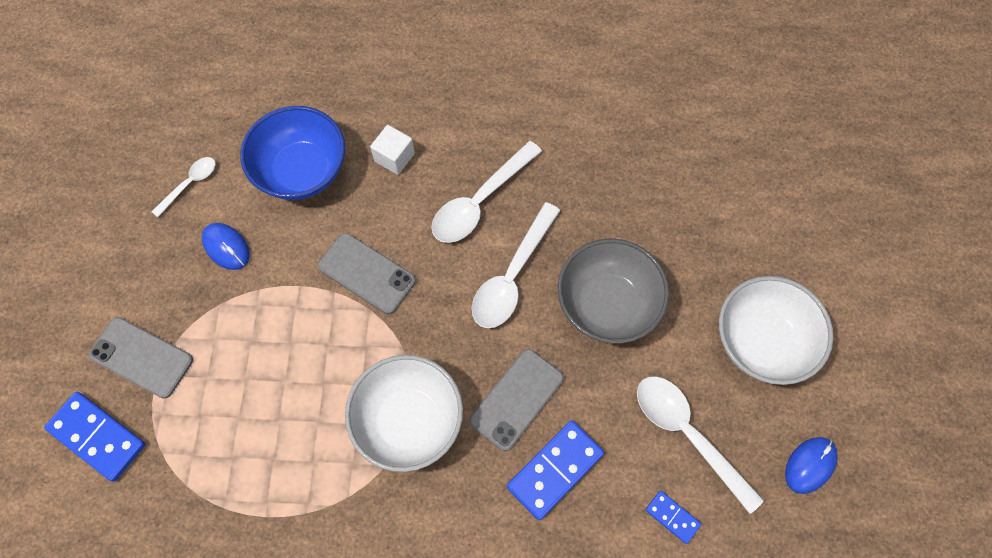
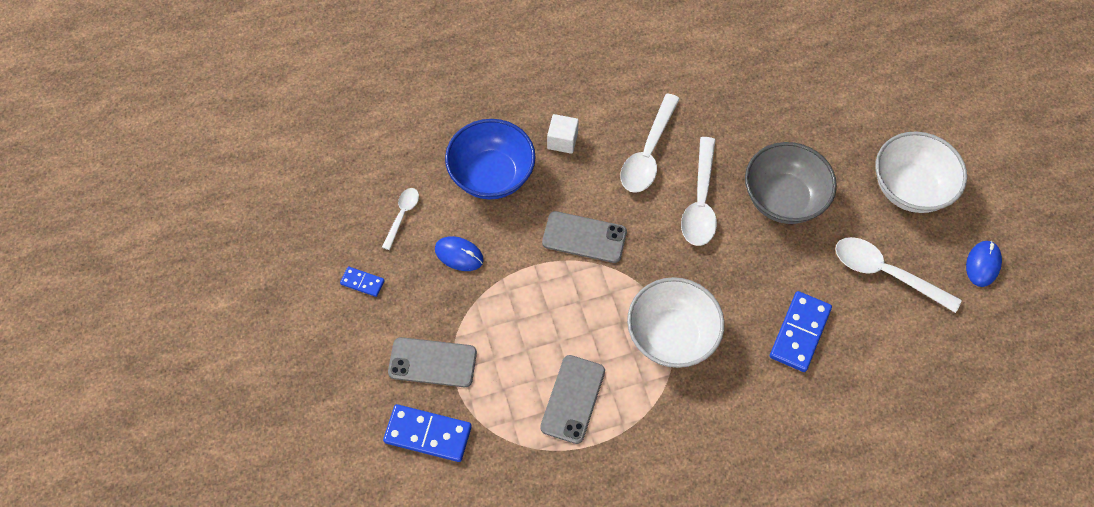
camera: 20 degrees left, 5 degrees down
(516, 399) = (747, 292): grey phone -> grey phone (573, 399)
(672, 517) = (901, 335): blue domino -> blue domino (362, 282)

